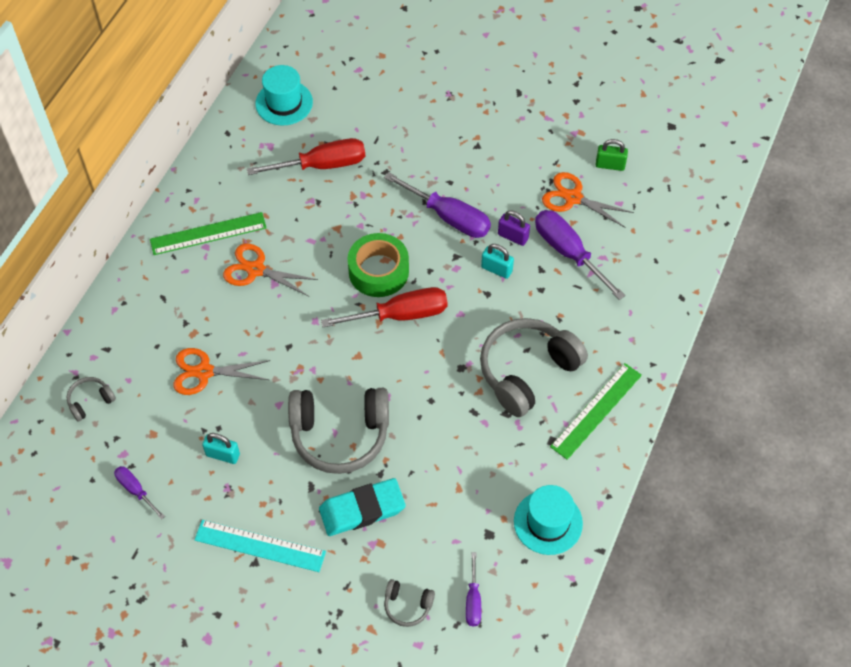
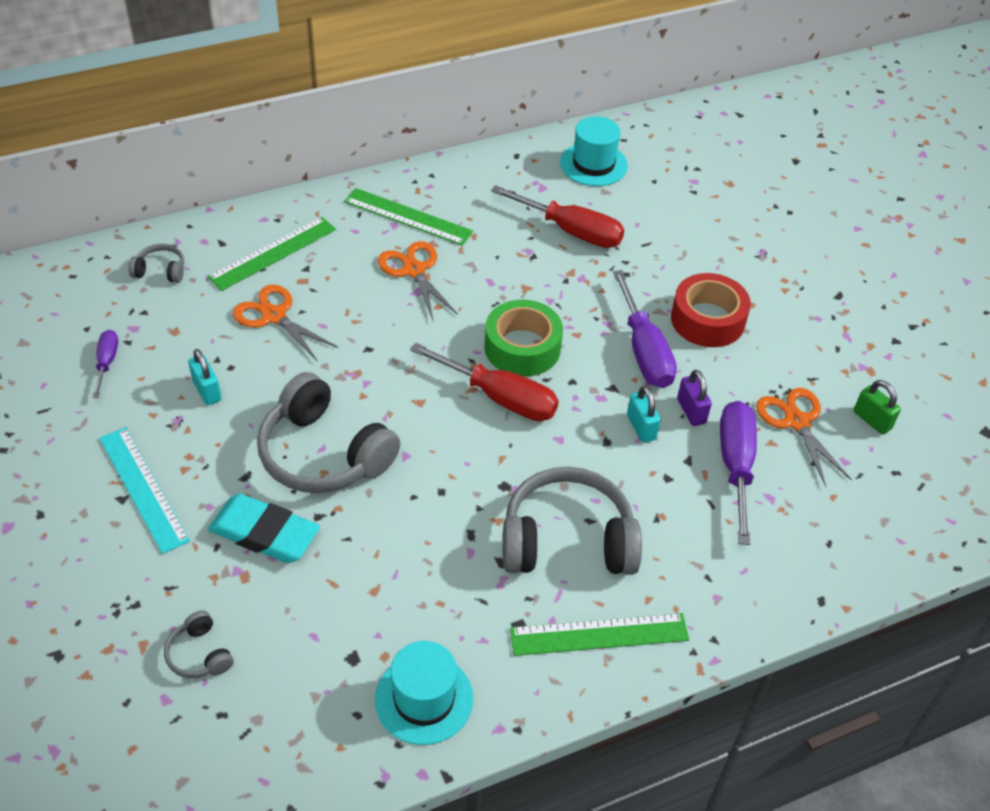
camera: 40 degrees right, 10 degrees down
(150, 329) = (273, 253): none -> green ruler
(463, 167) = (707, 320): none -> red tape
(473, 600) = (264, 706): purple screwdriver -> none

